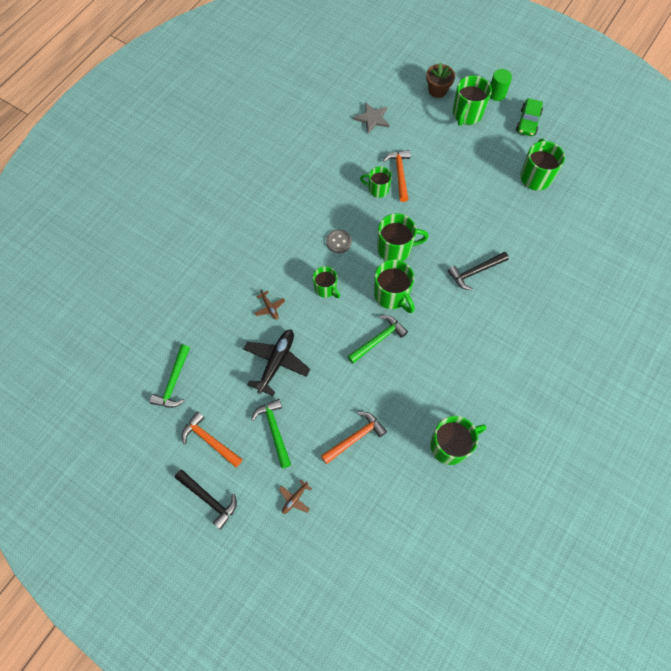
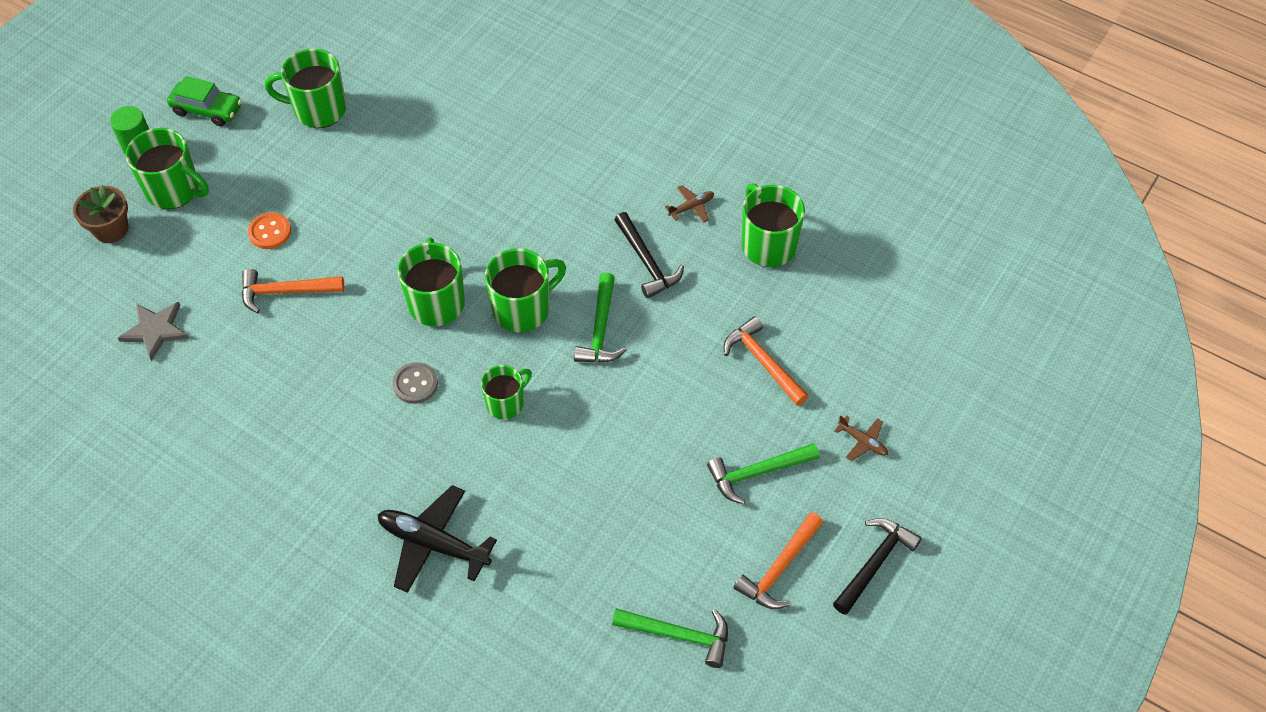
camera: 90 degrees left, 10 degrees down
(270, 308) = (539, 488): brown plane -> brown plane (691, 207)
(276, 362) = (641, 474): black plane -> black plane (433, 543)
(377, 189) = (313, 325): green mug -> none
(378, 339) = (600, 329): green hammer -> green hammer turned 135 degrees counterclockwise
(441, 162) = (270, 232): none -> orange button
(475, 272) = (486, 198): black hammer -> black hammer (647, 262)

